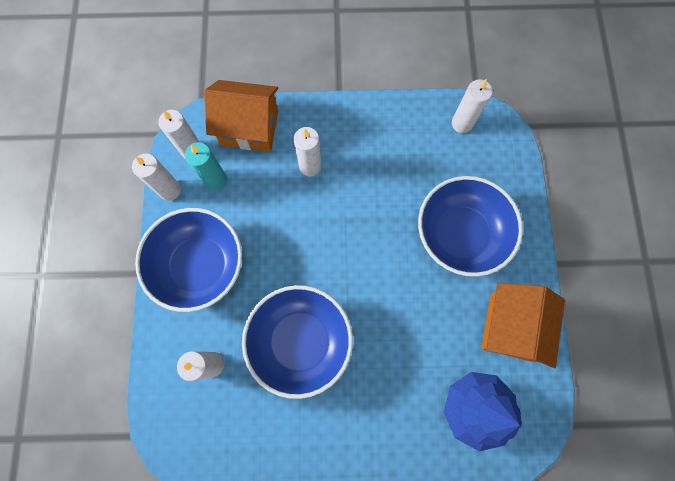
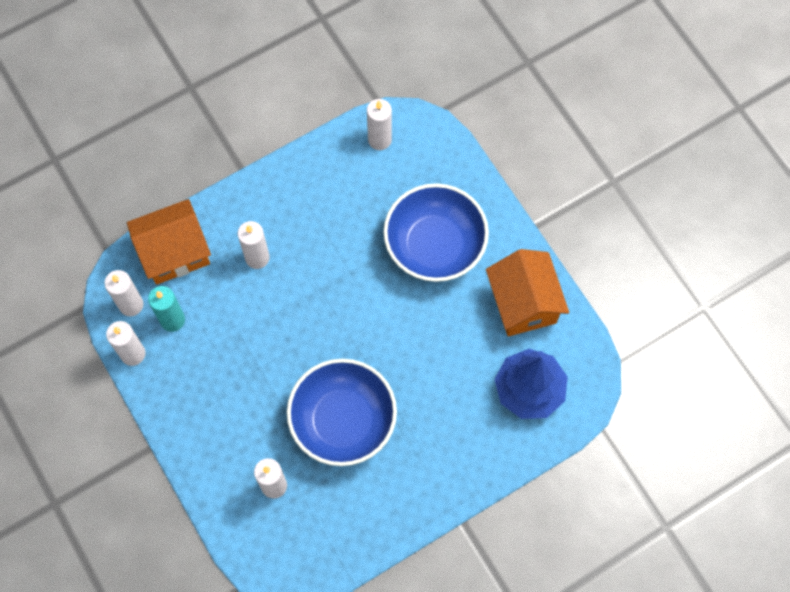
camera: 30 degrees left, 5 degrees down
(199, 265) = (207, 406): blue bowl -> none

